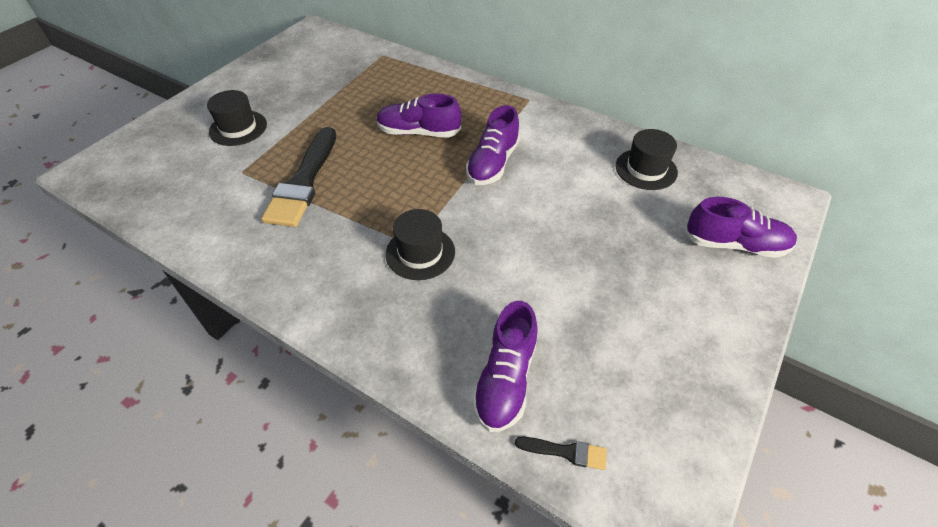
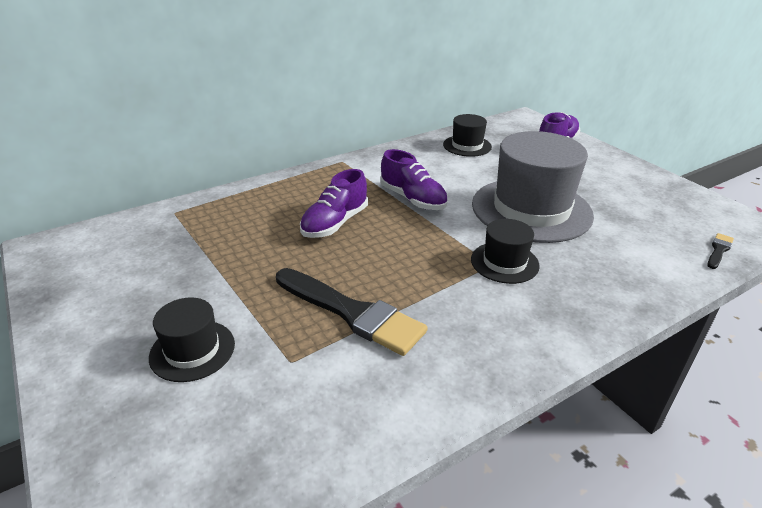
camera: 65 degrees left, 15 degrees down
(505, 379) = (654, 257): purple shoe -> none
(537, 252) = (531, 209): none -> grey hat

